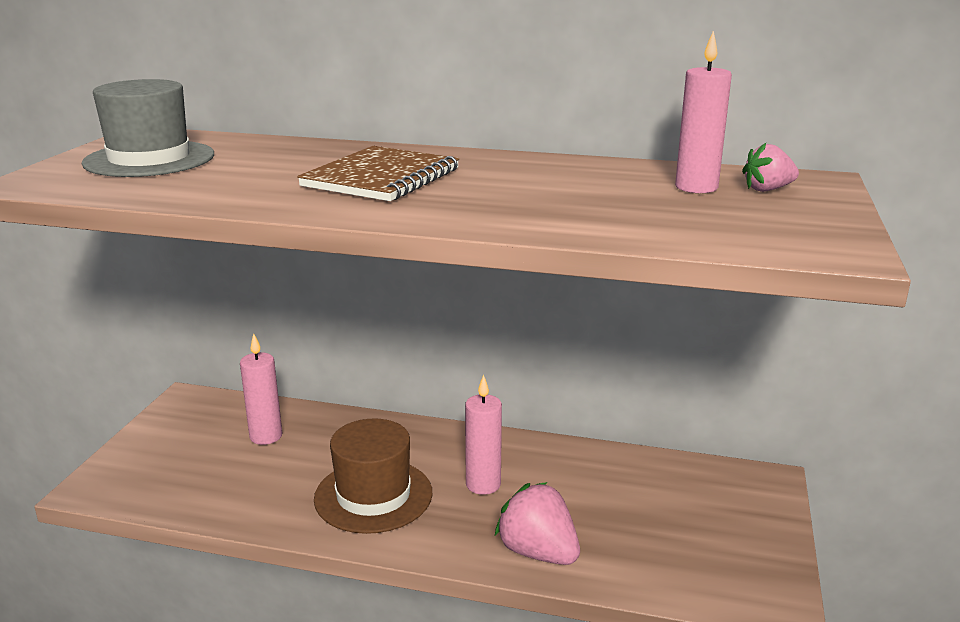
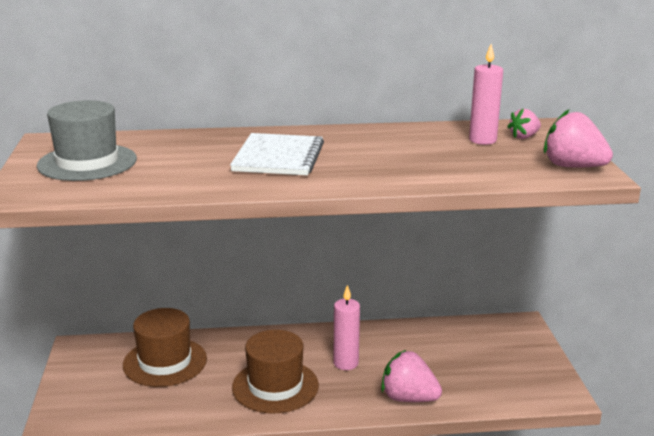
camera: 20 degrees left, 0 degrees up
(266, 436) = (165, 362): pink candle -> brown hat
(381, 178) = (278, 157): brown notebook -> white notebook
(810, 236) = (573, 167): none -> pink strawberry

